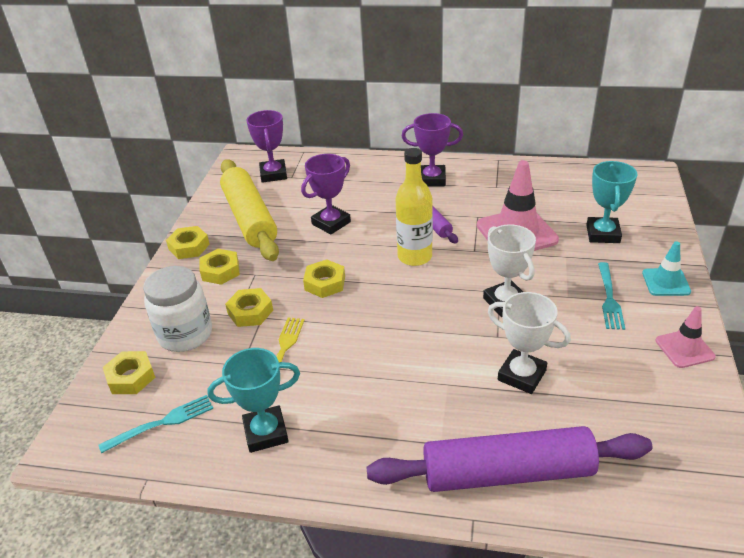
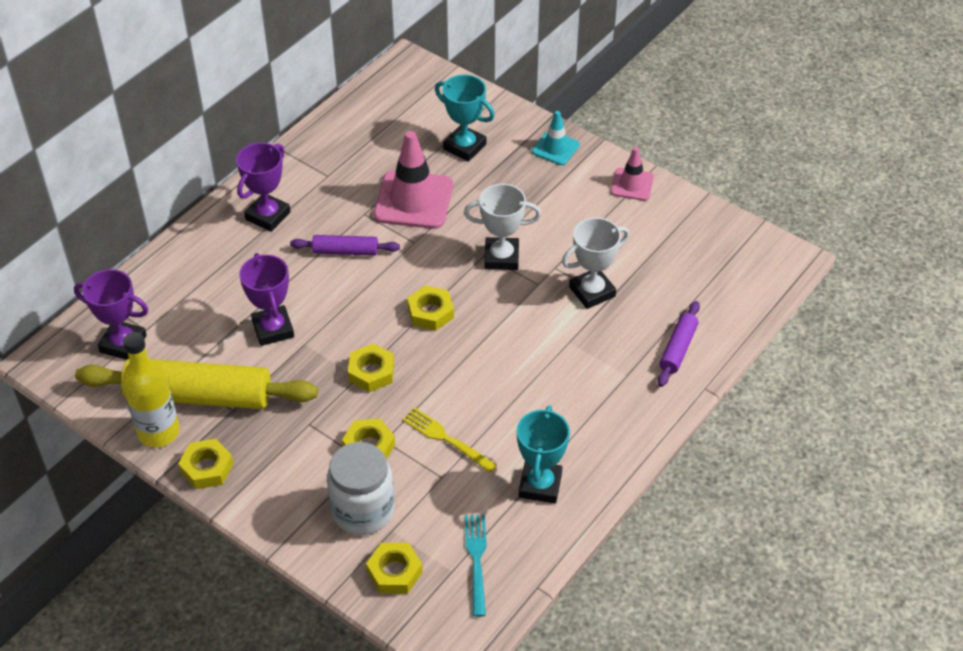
camera: 65 degrees left, 10 degrees up
(220, 271) = (278, 452): yellow nut -> yellow nut (430, 312)
(414, 257) = (387, 288): yellow bottle -> yellow bottle (158, 432)
(507, 472) = (678, 349): purple rolling pin -> purple rolling pin, size x0.49
(609, 298) = (547, 192): turquoise fork -> none

